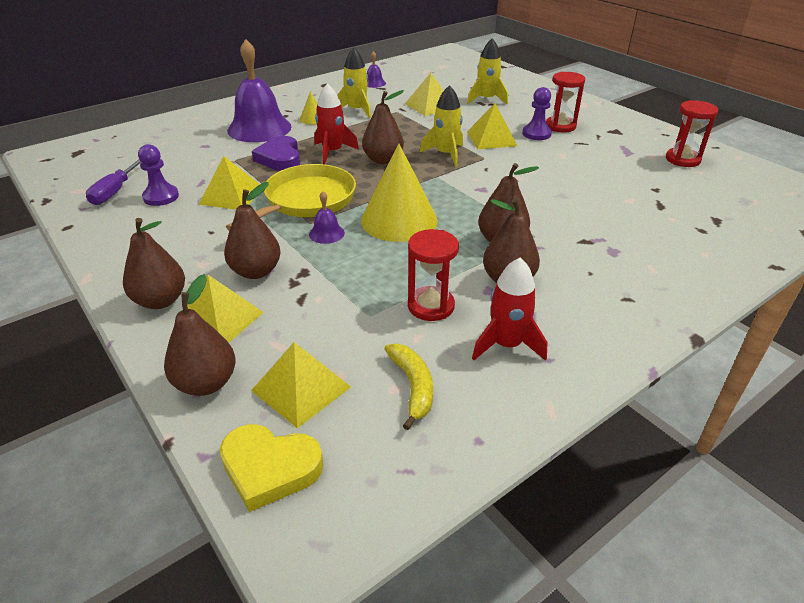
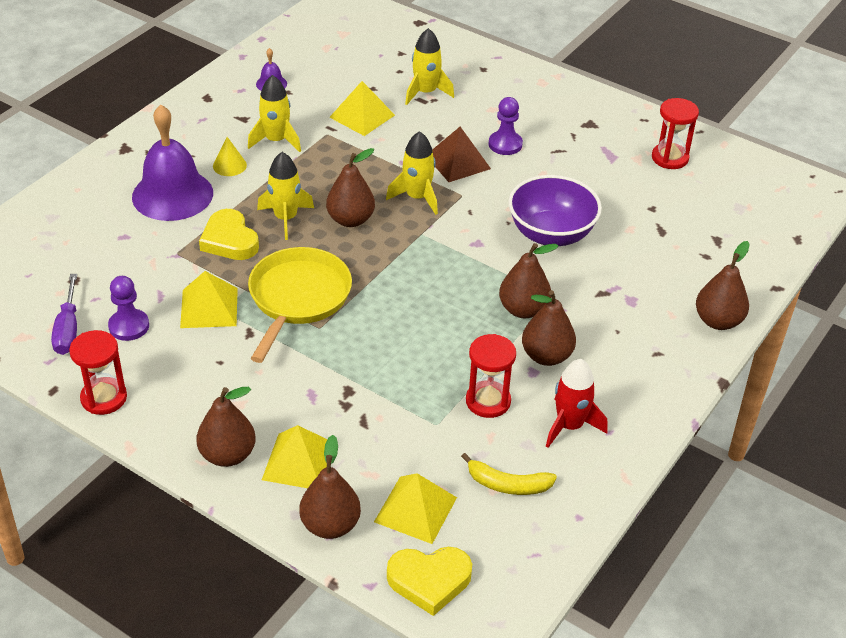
camera: 20 degrees left, 5 degrees up
(256, 271) = (300, 400): brown pear -> brown pear (718, 321)
(280, 158) = (229, 240): purple heart -> yellow heart
(326, 233) = (344, 338): purple bell -> none
(332, 152) = (285, 218): red rocket -> yellow rocket
(399, 220) = (410, 304): yellow cone -> none
(412, 386) = (508, 484): yellow banana -> yellow banana turned 135 degrees clockwise
(491, 138) = (458, 162): yellow pyramid -> brown pyramid
(552, 192) = (551, 234): none -> purple bowl
(560, 126) = (527, 126): red hourglass -> red hourglass (104, 398)

